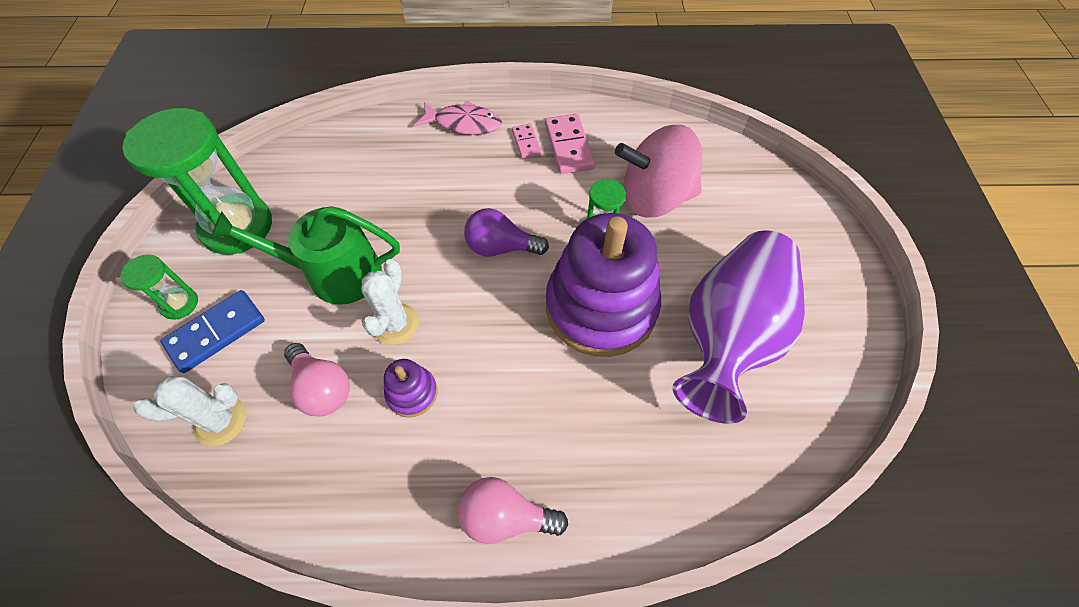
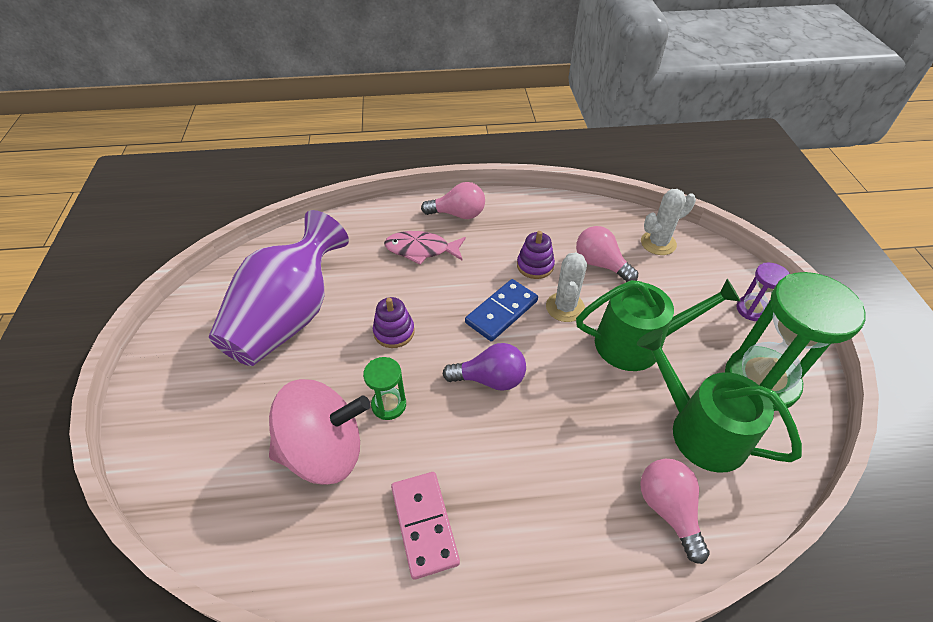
camera: 175 degrees right, 10 degrees down
(180, 304) = (751, 309): green hourglass -> purple hourglass
(216, 332) = (704, 292): blue domino -> blue domino (502, 312)
(325, 191) = (700, 430): none -> green watering can
(384, 143) = (668, 509): none -> pink light bulb
(464, 123) = (574, 556): pink fish -> pink fish (421, 250)
(526, 142) = (481, 526): pink domino -> none
(601, 307) = (394, 332): purple stacking toy -> purple stacking toy, size x0.42

